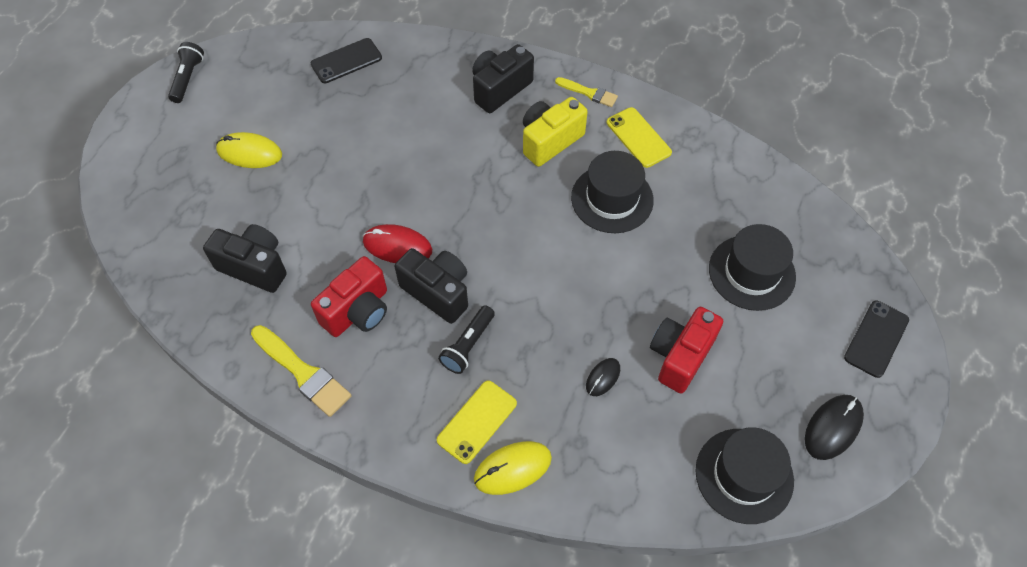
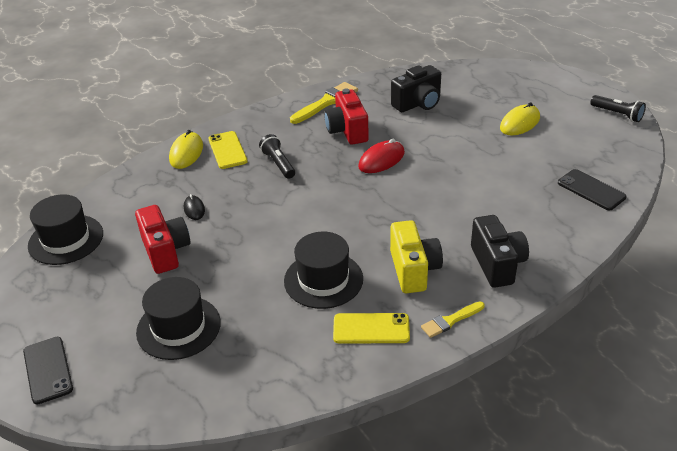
camera: 125 degrees right, 20 degrees down
(303, 373) = (326, 102): yellow brush -> yellow brush turned 150 degrees clockwise
(346, 61) = (591, 190): black phone -> black phone turned 45 degrees counterclockwise
(437, 292) = (329, 164): black camera -> none
(833, 428) = (33, 299): black mouse -> none

